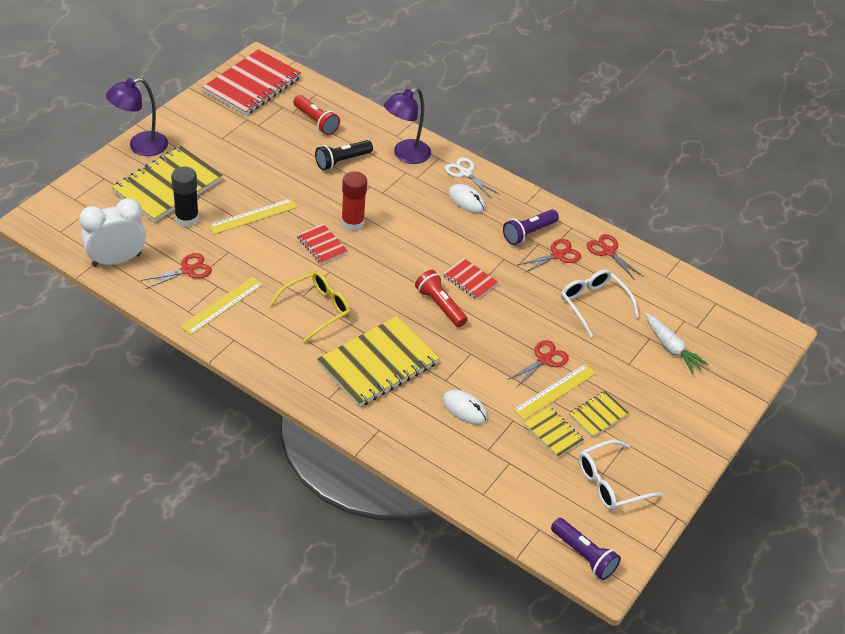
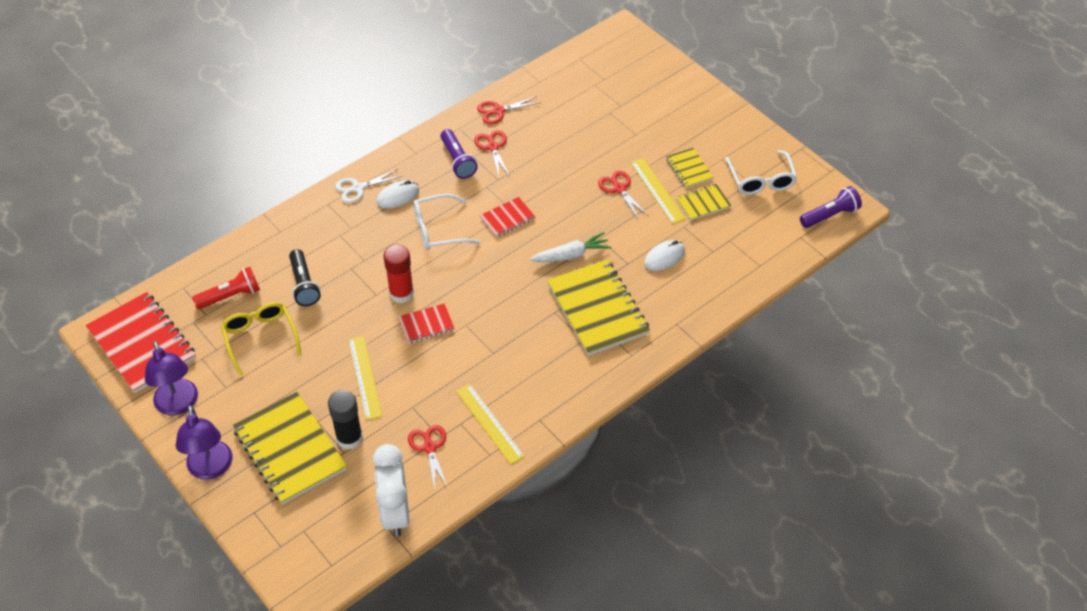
camera: 70 degrees left, 5 degrees up
(316, 309) = (515, 344): yellow glasses -> yellow glasses (260, 338)
(405, 155) = (313, 230): purple lamp -> purple lamp (178, 405)
(440, 305) = (535, 247): red flashlight -> none
(593, 304) = (561, 138): white glasses -> white glasses (438, 230)
(671, 348) = (625, 102): white carrot -> white carrot (571, 255)

